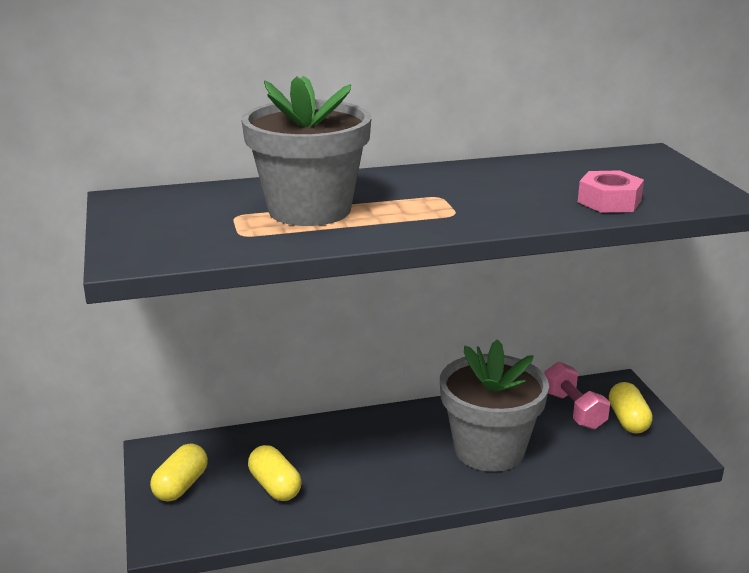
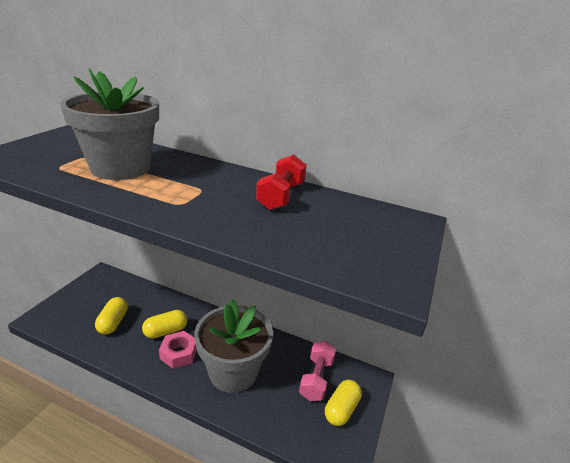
camera: 35 degrees right, 5 degrees up
(181, 486) = (83, 297): yellow capsule -> yellow capsule (166, 331)
(517, 175) = (281, 196): none -> red dumbbell
(609, 201) = (295, 242): pink nut -> pink nut (179, 353)

